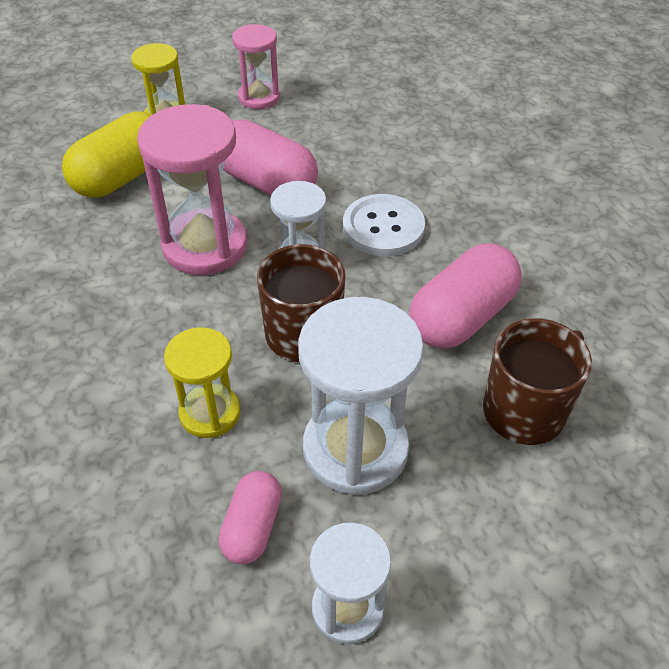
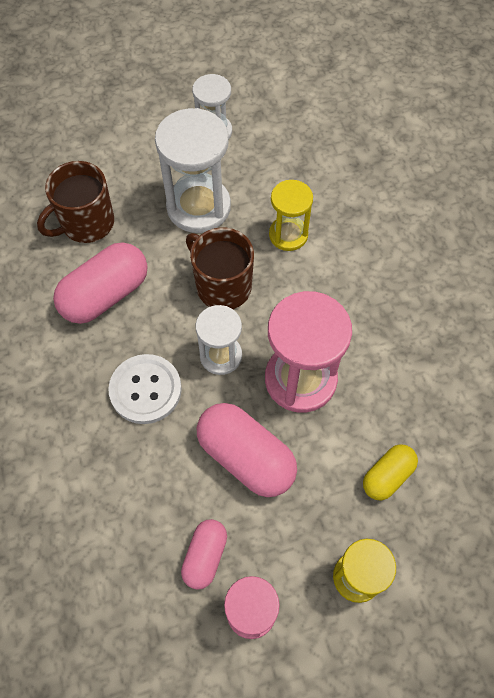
camera: 175 degrees left, 15 degrees up
(122, 177) = (387, 476): yellow capsule -> yellow capsule, size x0.58
(252, 527) = (261, 169): pink capsule -> pink capsule (205, 556)

